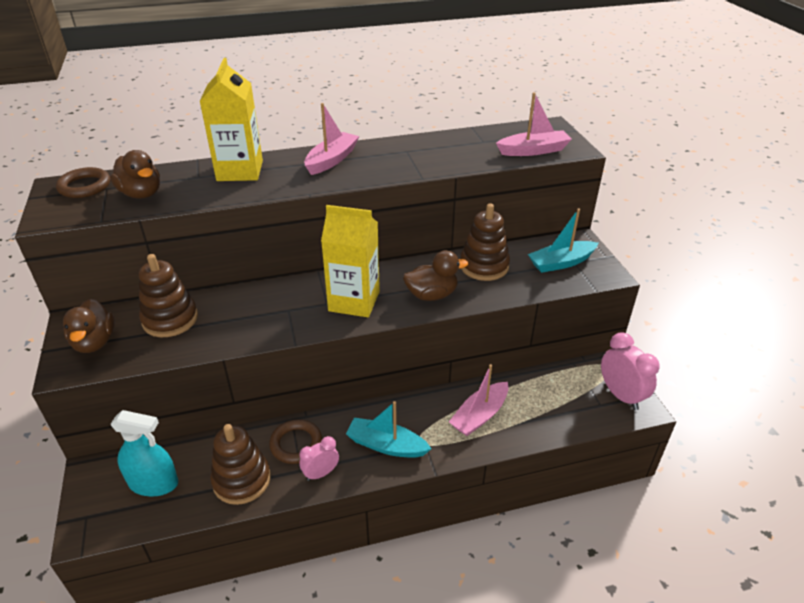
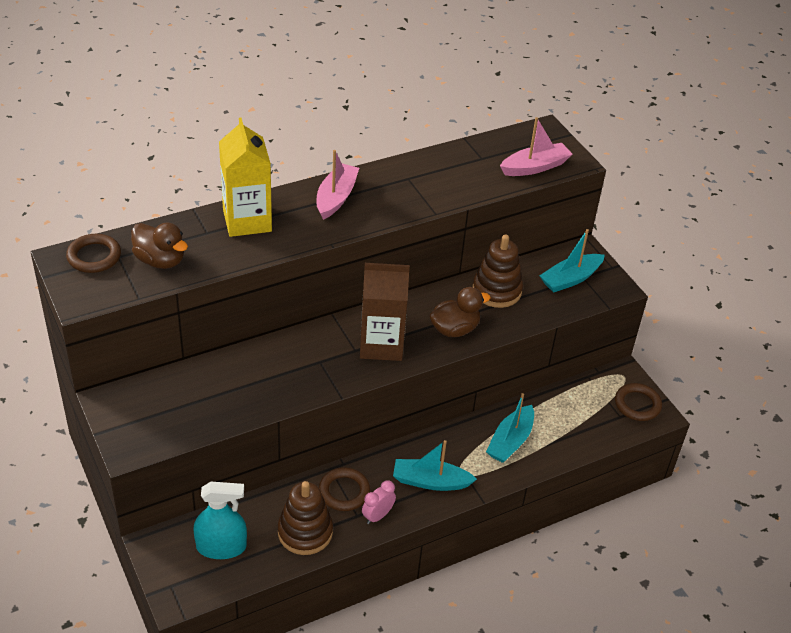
camera: 15 degrees left, 5 degrees up
(95, 342) = (142, 418): brown duck -> none
(170, 319) = (206, 385): brown stacking toy -> none
(354, 301) = (381, 344): yellow carton -> brown carton
(479, 415) = (510, 441): pink boat -> turquoise boat
(621, 395) = (637, 404): pink clock -> brown ring

